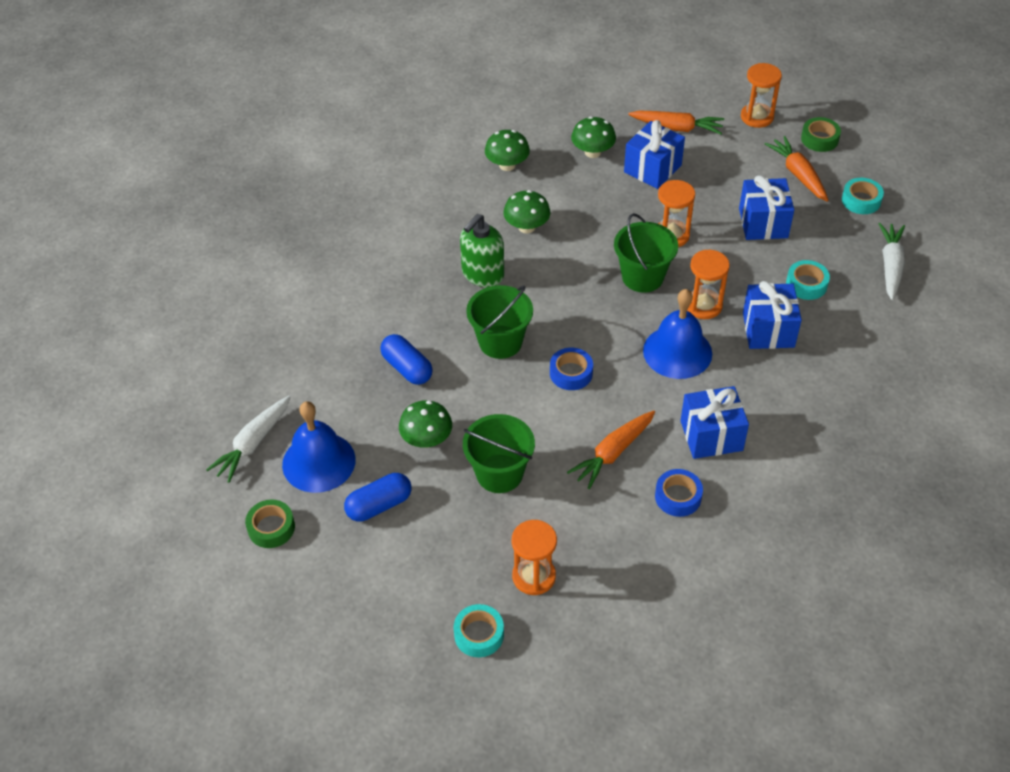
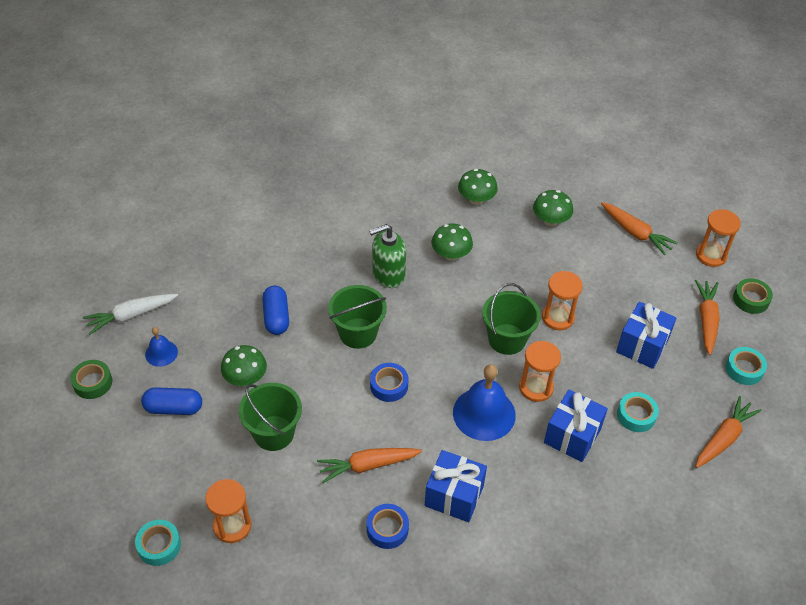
camera: 30 degrees right, 0 degrees up
(318, 462) = (161, 353): blue bell -> blue bell, size x0.53
(652, 169) = (587, 256): blue gift -> none
(890, 265) = (724, 438): white carrot -> orange carrot

